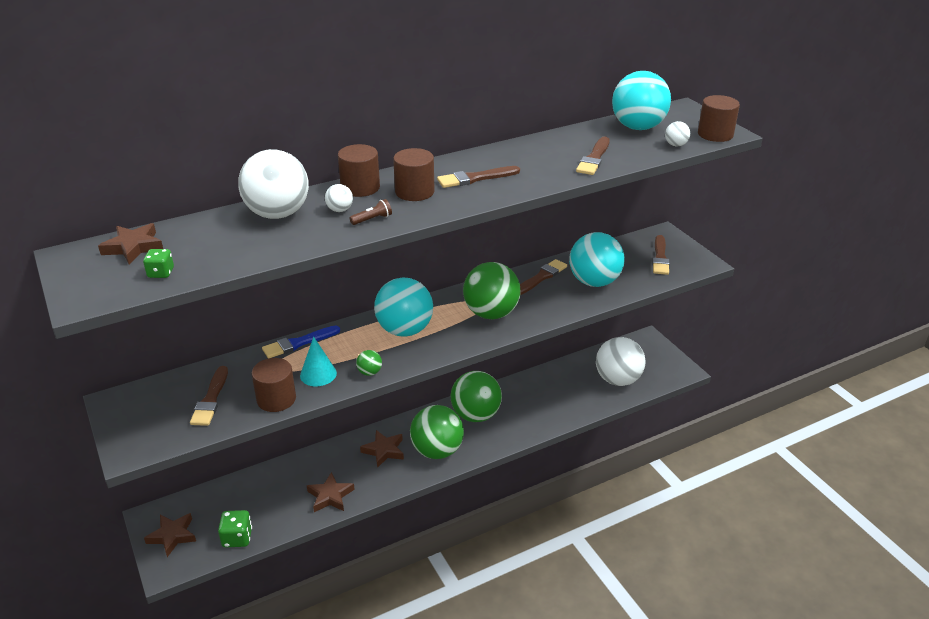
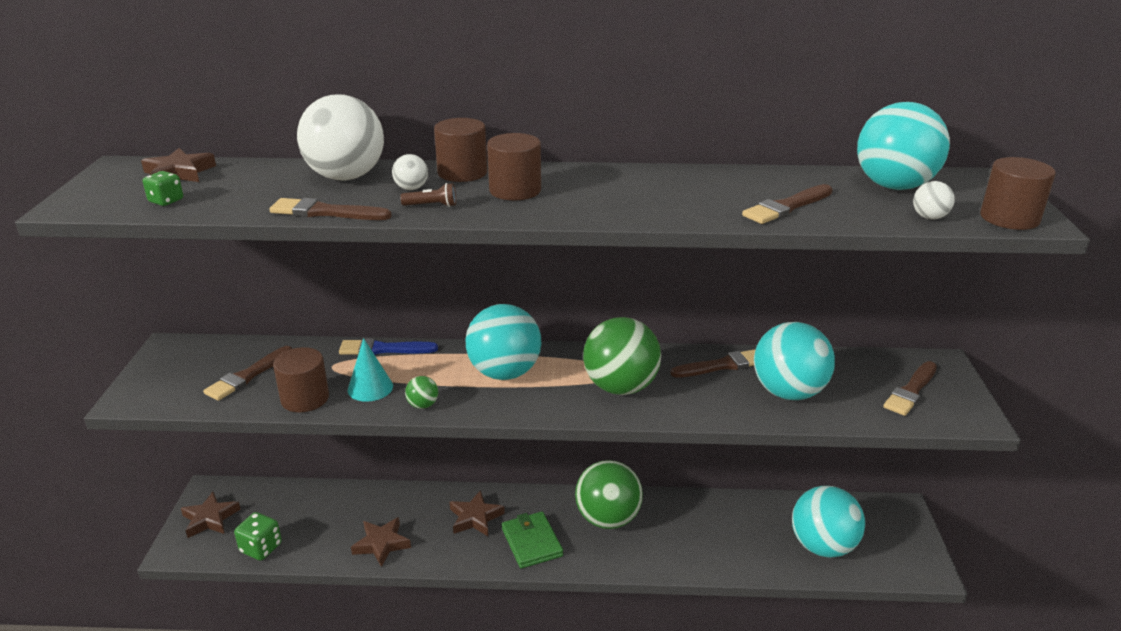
camera: 30 degrees right, 5 degrees down
(437, 451) = (532, 542): green ball -> green wallet
(475, 178) = (603, 193): brown brush -> brown brush (325, 212)
(617, 380) = (822, 546): white ball -> turquoise ball

